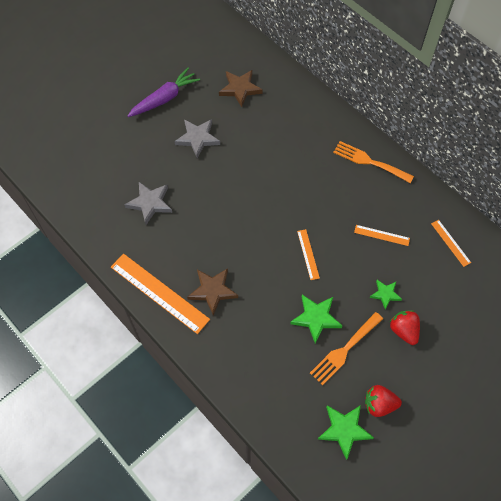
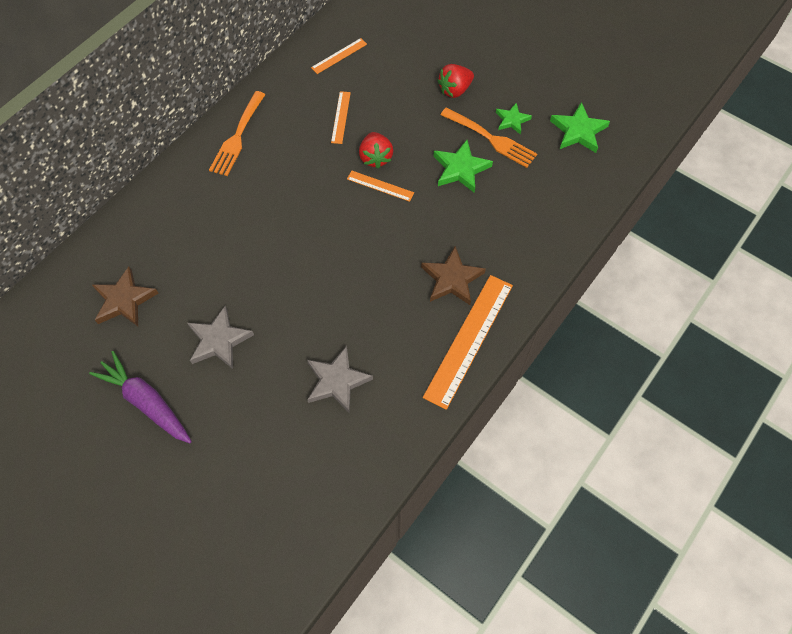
camera: 100 degrees left, 0 degrees up
(308, 254) = (380, 186): orange ruler -> orange ruler turned 45 degrees clockwise
(379, 404) = (542, 104): red strawberry -> red strawberry (375, 158)
(385, 294) = (415, 108): green star -> green star (512, 120)

